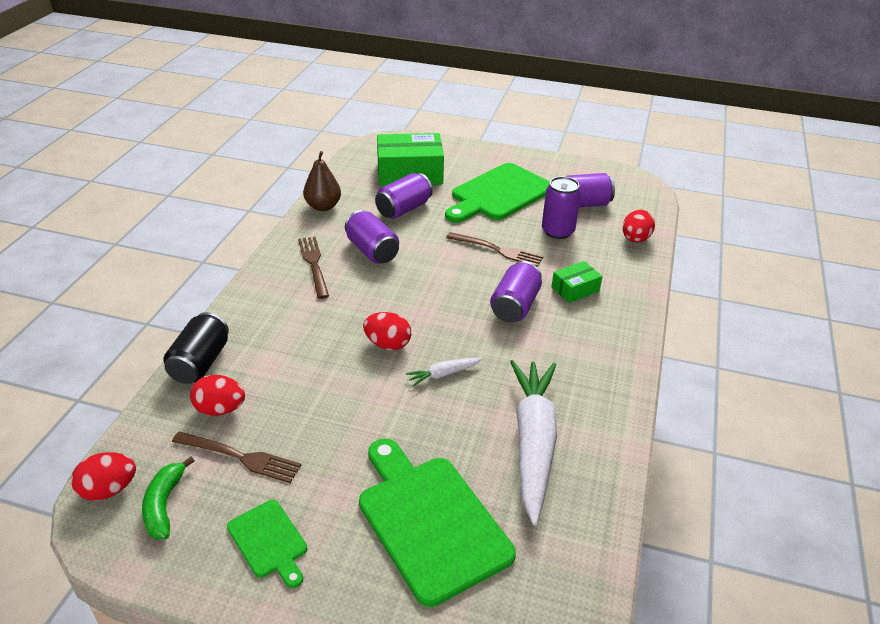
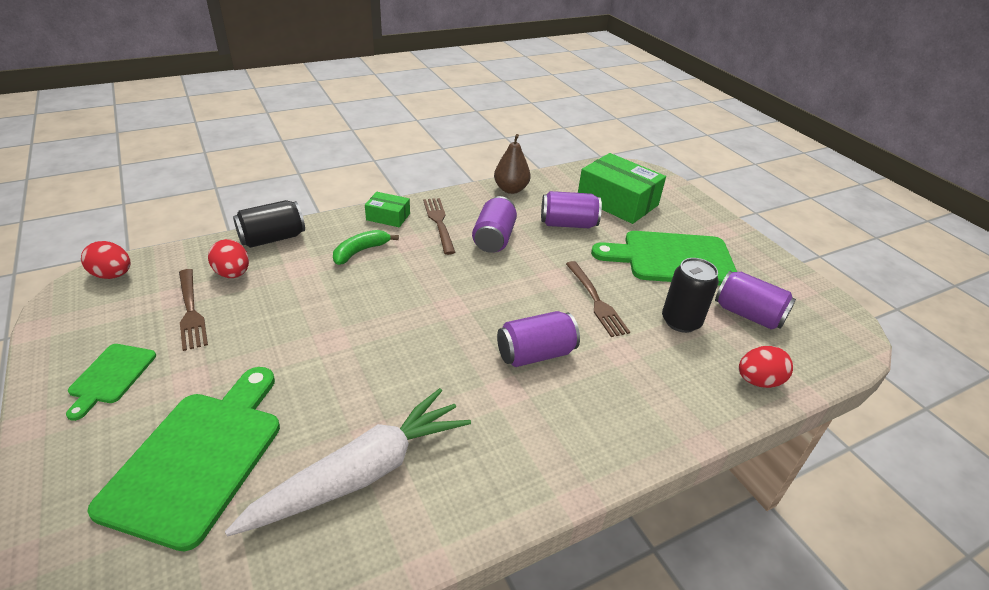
camera: 45 degrees right, 0 degrees up
(164, 505) = (115, 306): green banana -> green banana (360, 251)
(314, 264) = (439, 223): brown fork -> brown fork turned 45 degrees counterclockwise
(388, 344) = (392, 310): red egg -> none
(443, 374) = (391, 361): white carrot -> none
(557, 231) = (681, 321): purple can -> black can
(575, 289) = (616, 380): green box -> green box (388, 217)

